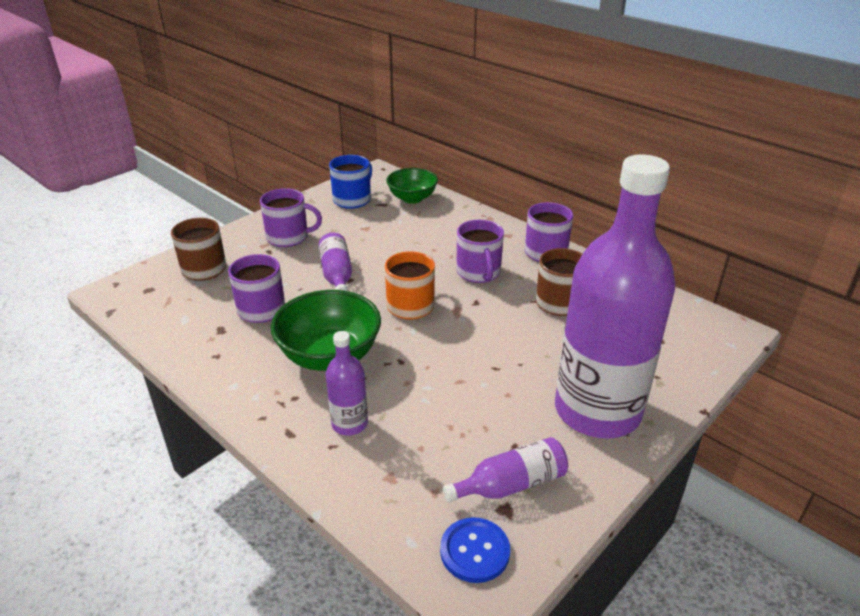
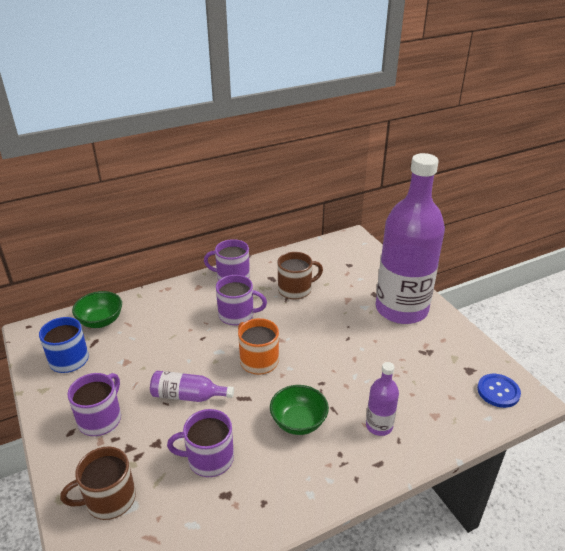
camera: 70 degrees left, 0 degrees up
(330, 356) = (298, 422): green bowl -> green bowl, size x0.66
(511, 484) = (451, 362): purple bottle -> none

